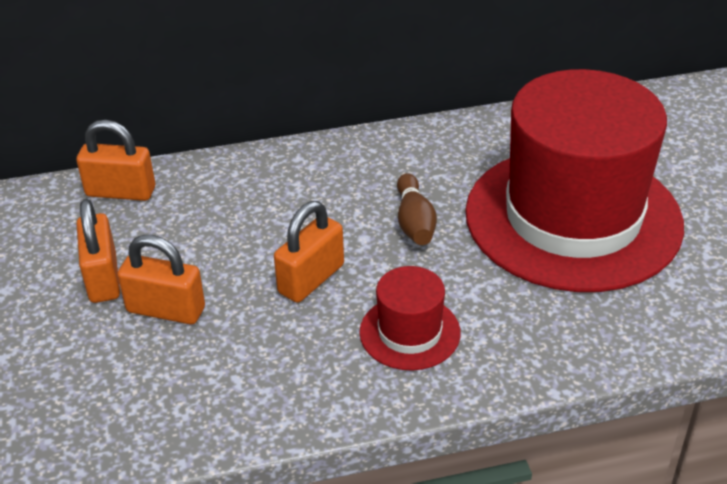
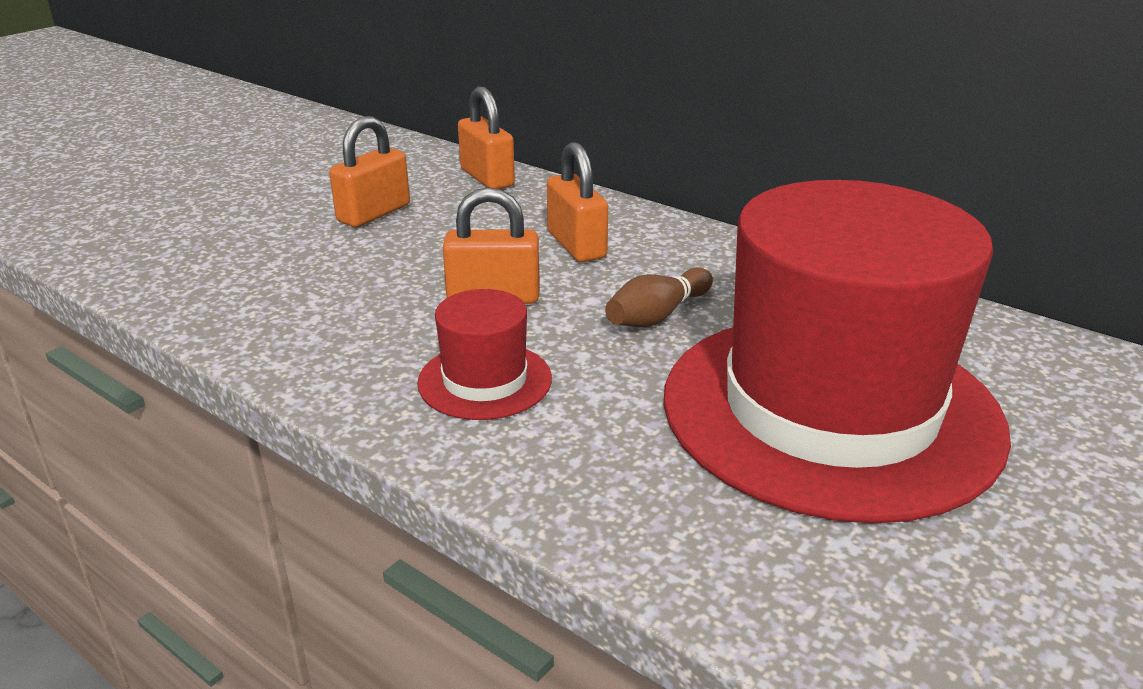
camera: 50 degrees right, 10 degrees down
(166, 310) = (366, 252): orange padlock -> orange padlock (576, 245)

